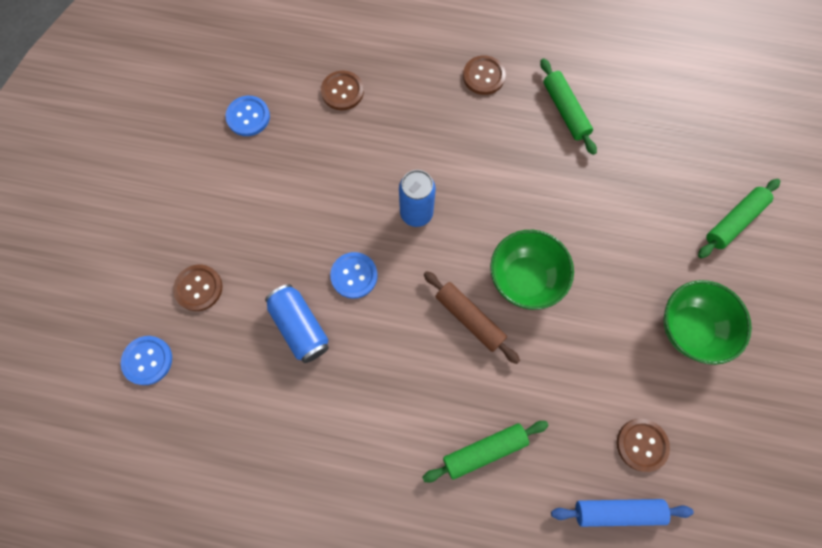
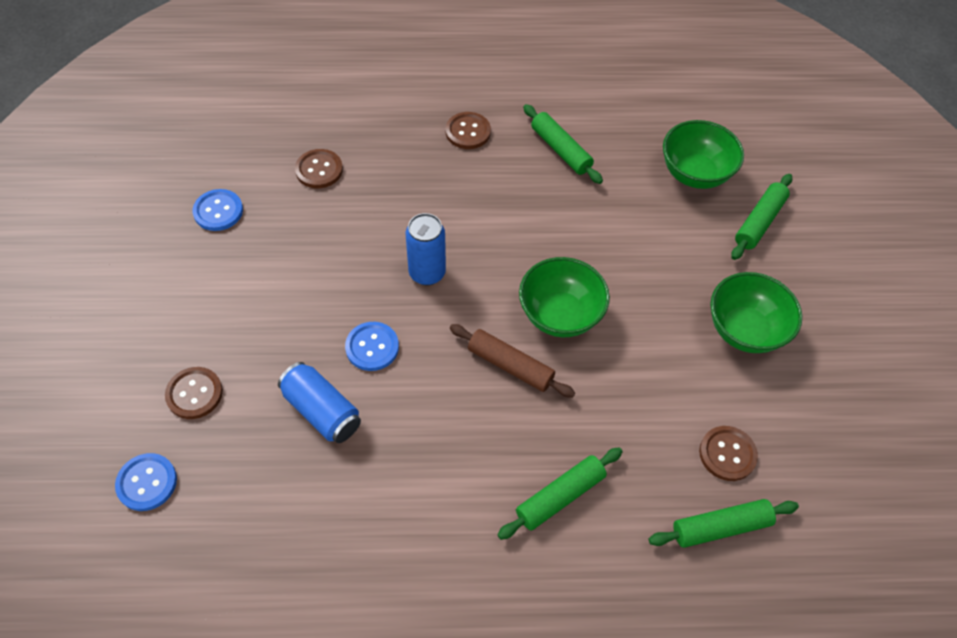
camera: 15 degrees left, 15 degrees down
(617, 511) = (720, 527): blue rolling pin -> green rolling pin
(685, 159) = (695, 174): none -> green bowl

